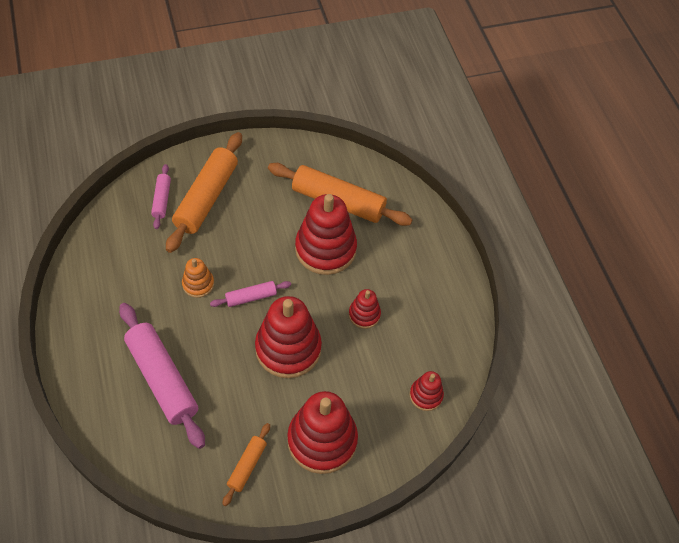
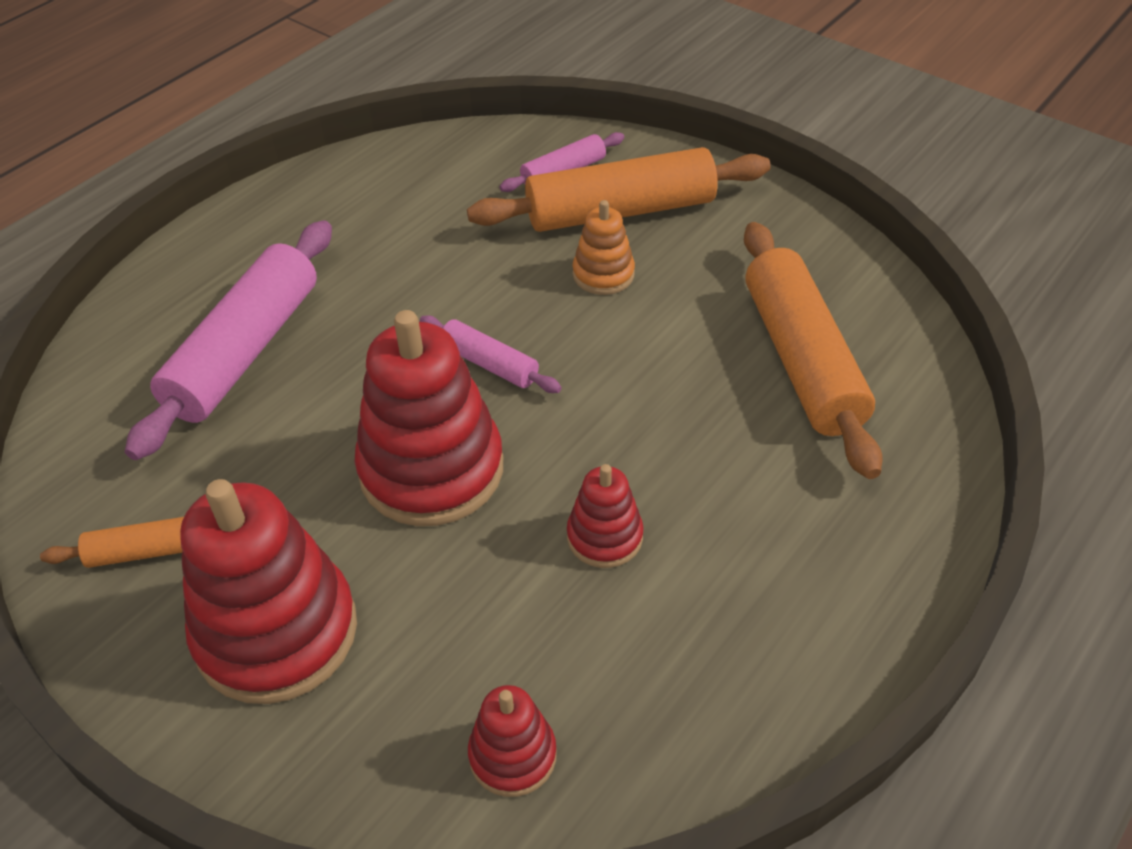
camera: 60 degrees right, 10 degrees down
(198, 284) = (453, 291): orange stacking toy -> orange stacking toy (603, 274)
(325, 249) = (685, 400): red stacking toy -> none

